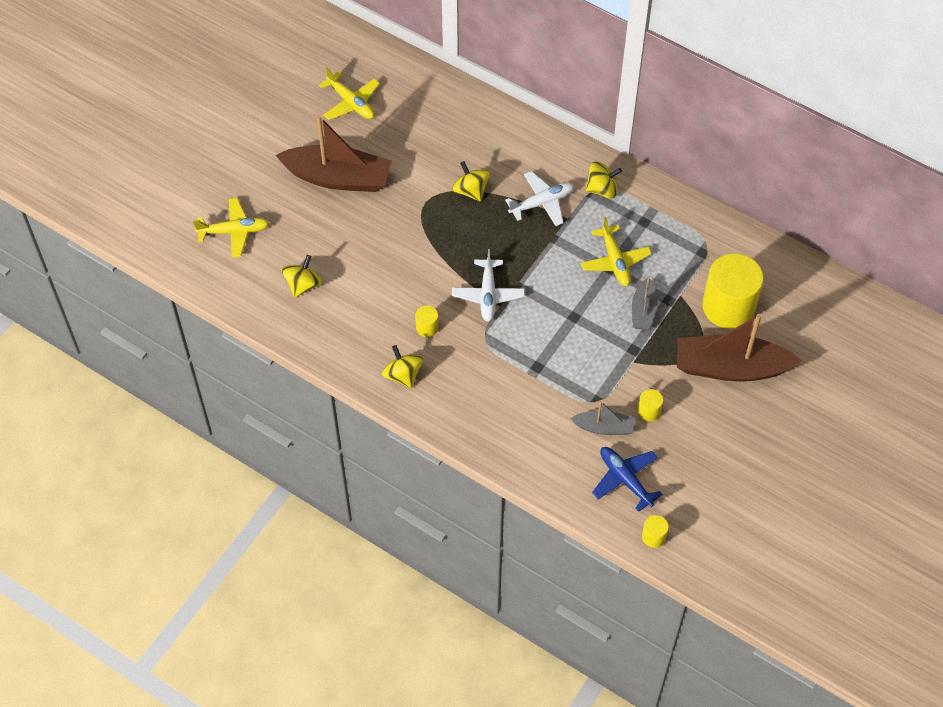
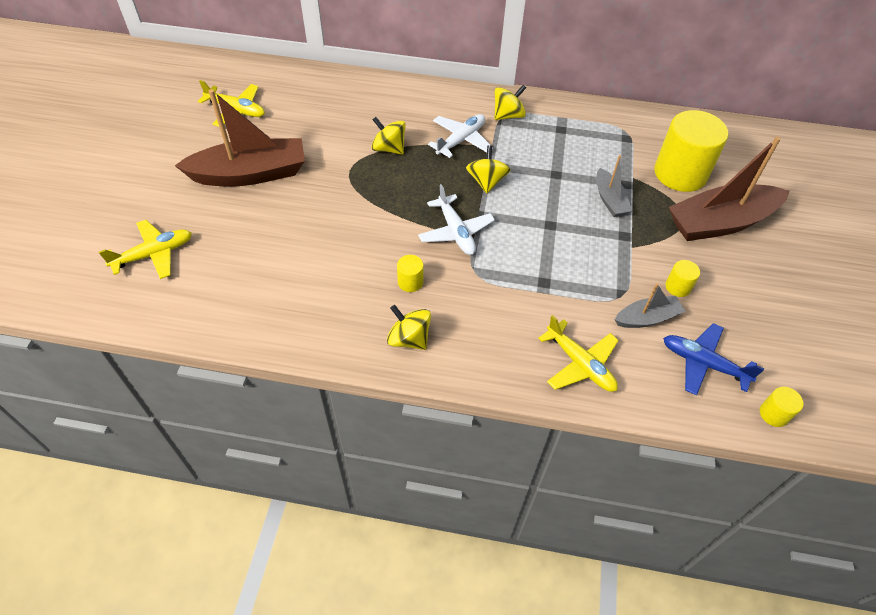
camera: 25 degrees left, 5 degrees down
(303, 285) = (254, 283): yellow spinning top -> yellow spinning top (486, 181)
(615, 261) = (556, 167): yellow plane -> yellow plane (580, 364)

